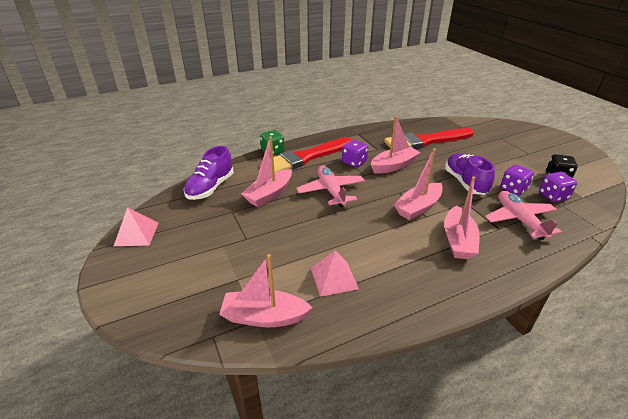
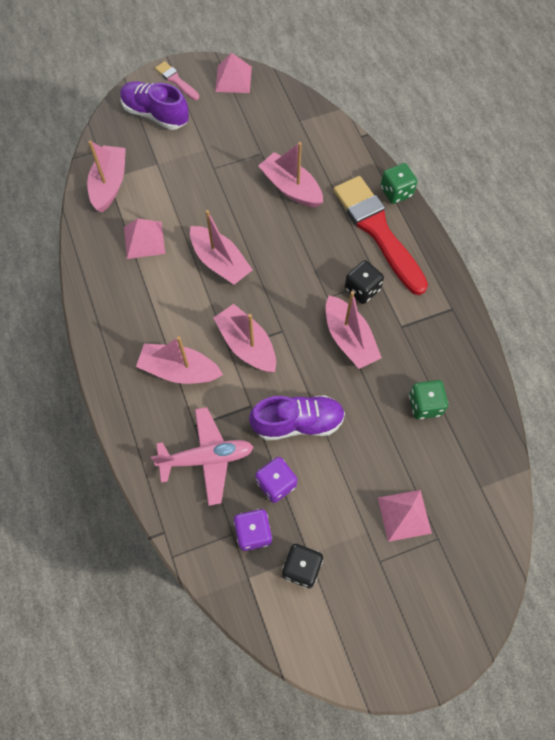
camera: 95 degrees right, 30 degrees up
(122, 276) = (176, 80): none -> pink brush
(210, 188) = (310, 130): purple shoe -> purple shoe (155, 114)
(331, 191) = (292, 253): pink plane -> none
(348, 226) = (220, 262): none -> pink boat
(354, 162) = (362, 289): purple dice -> black dice
(425, 141) = (425, 405): red brush -> green dice
(496, 146) = (404, 515): none -> pink pyramid

